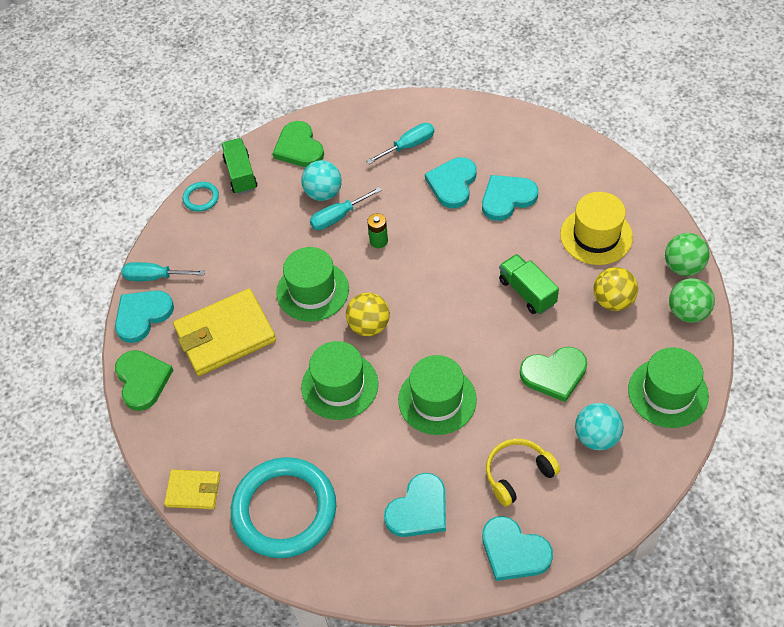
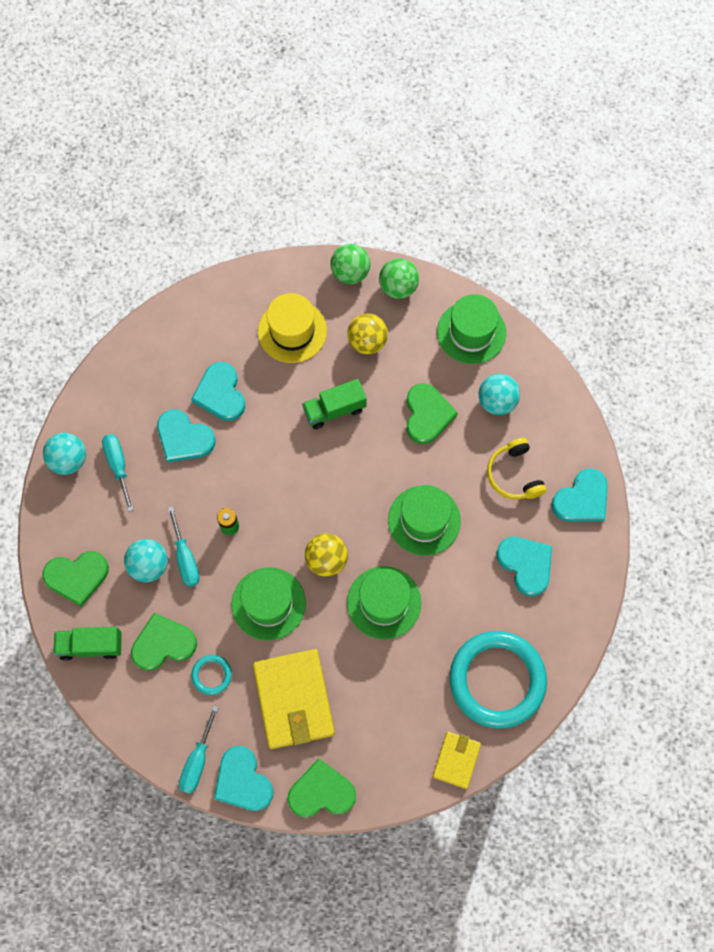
camera: 80 degrees left, 15 degrees up
(201, 198) = (108, 694): turquoise ring -> turquoise ring (212, 675)
(255, 223) = (163, 644): none -> green heart
(402, 112) = (69, 460): none -> turquoise ball

